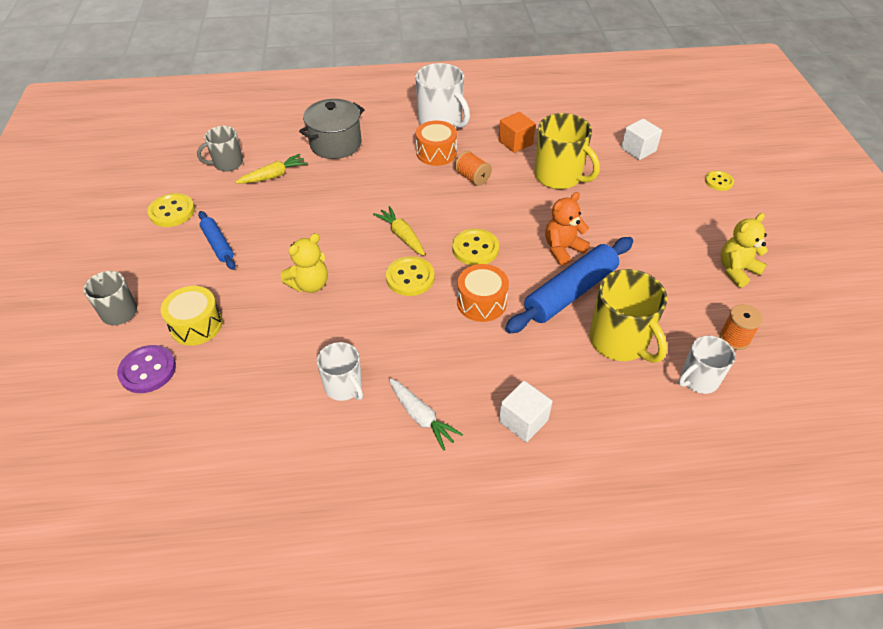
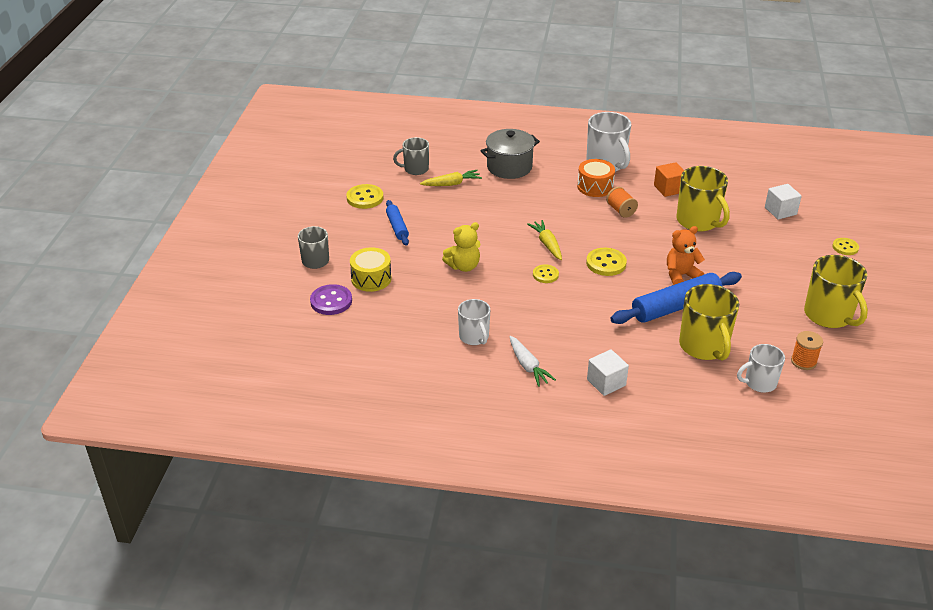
camera: 15 degrees right, 10 degrees down
(410, 277) = (545, 275): yellow button -> yellow button, size x0.64
(481, 302) = (599, 301): orange drum -> none
(736, 270) = (829, 315): yellow teddy bear -> yellow mug

